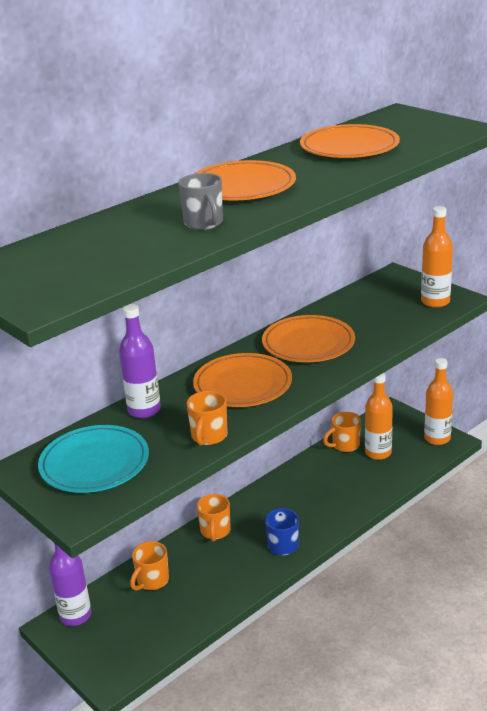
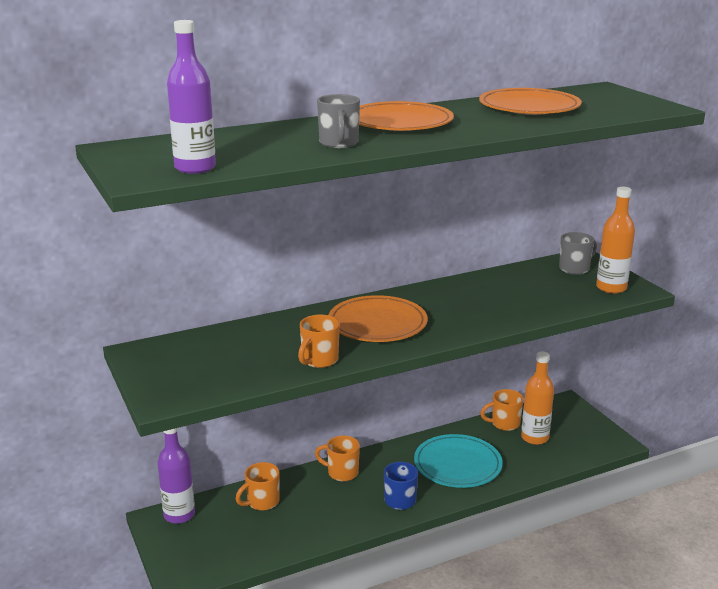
camera: 15 degrees right, 5 degrees down
(94, 463) = (203, 361): turquoise plate -> turquoise plate (457, 465)
(144, 410) = (274, 327): purple bottle -> purple bottle (195, 168)
(215, 531) = (341, 473): orange mug -> orange mug turned 90 degrees clockwise
(308, 343) = (461, 301): orange plate -> none
(393, 287) = (575, 269): none -> grey mug
(437, 438) = (602, 437): orange bottle -> none

